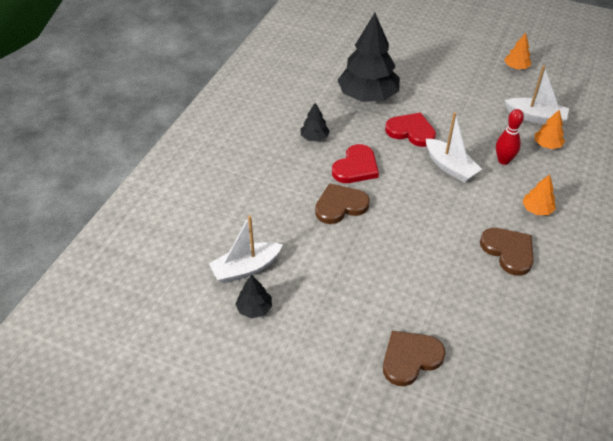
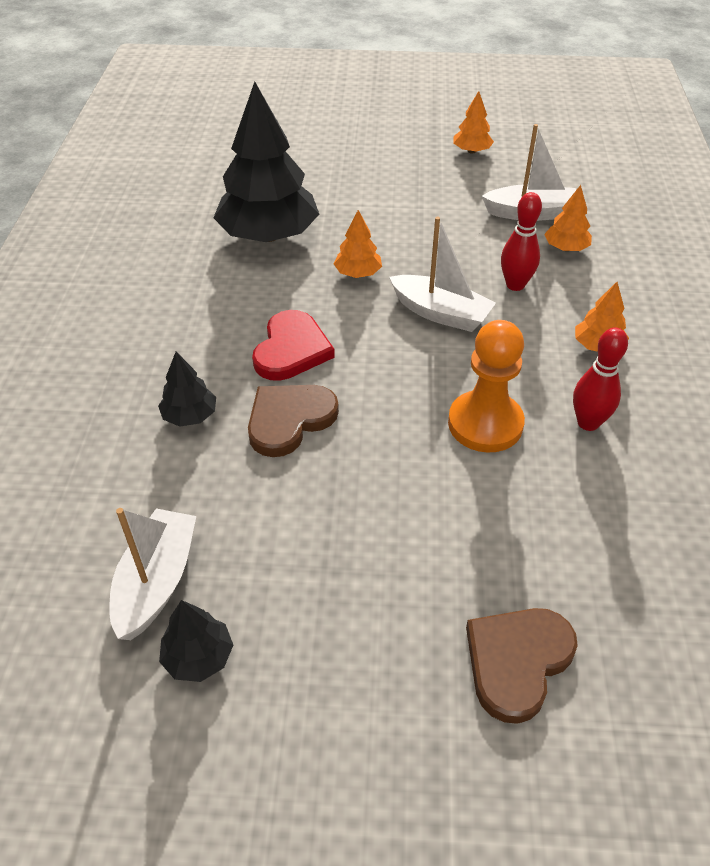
camera: 20 degrees left, 0 degrees up
(246, 268) = (157, 582): white boat -> white boat turned 150 degrees clockwise
(314, 138) = (204, 318): black tree -> black tree (190, 416)
(411, 131) = (358, 273): red heart -> orange tree
(448, 236) = (485, 424): none -> orange pawn
(508, 251) = (588, 423): brown heart -> red bowling pin

